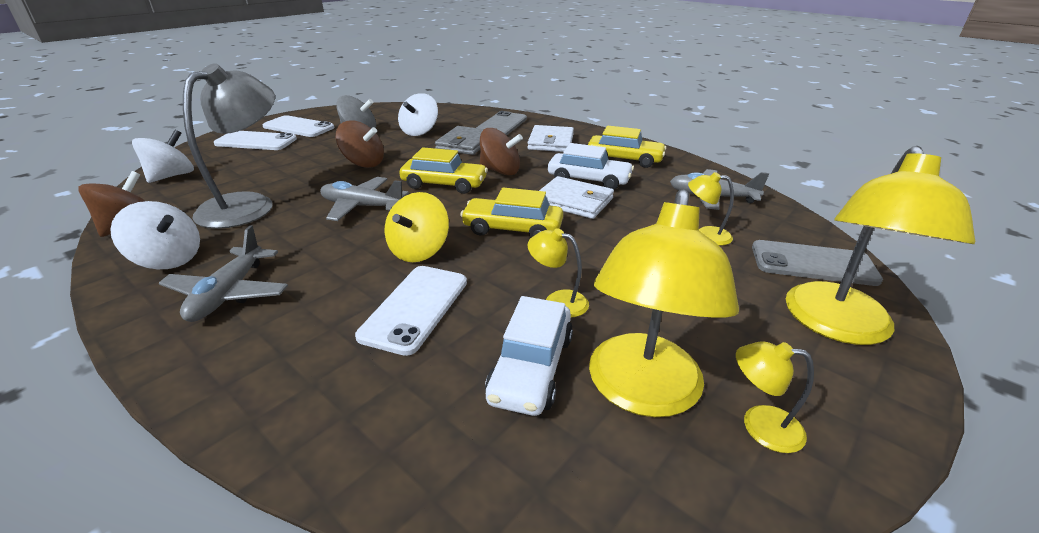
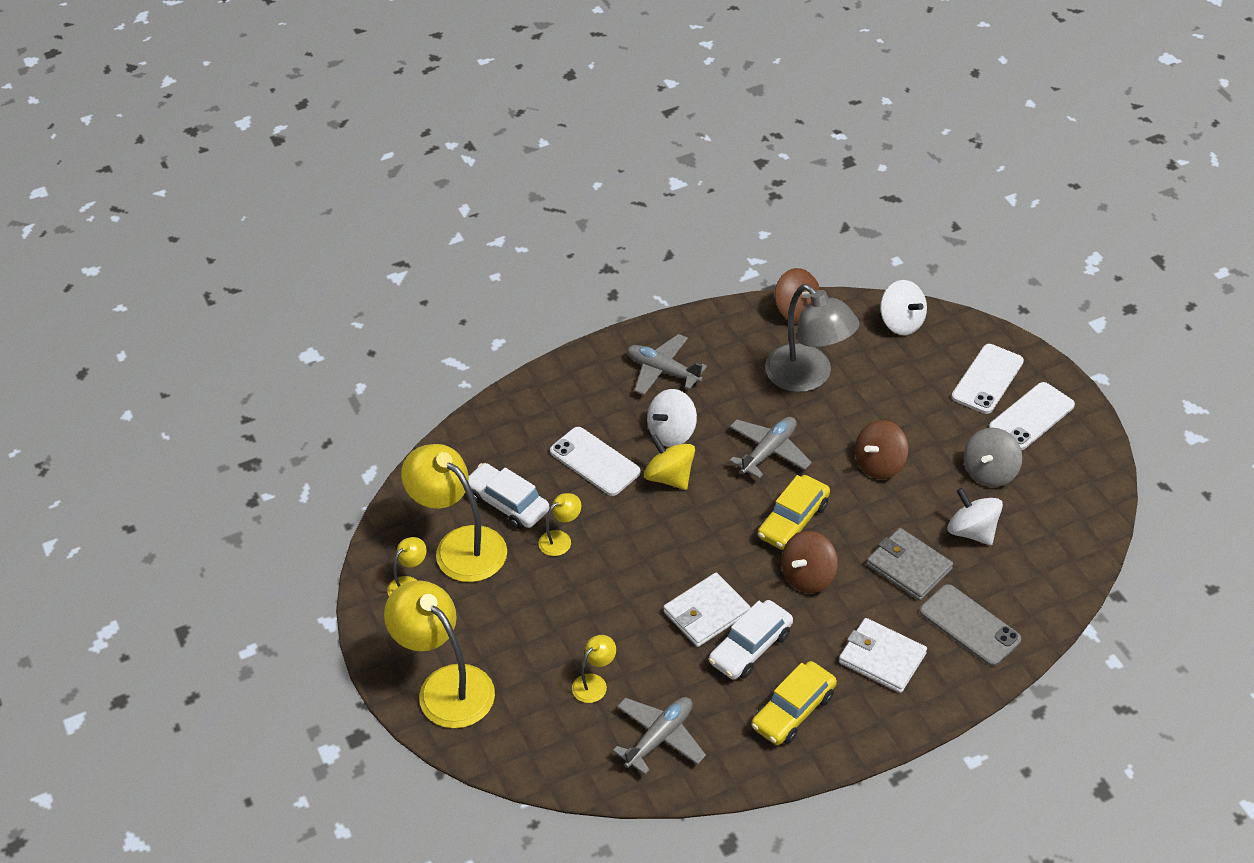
camera: 115 degrees right, 15 degrees up
(168, 259) = (728, 337): white spinning top -> white spinning top (672, 433)
(512, 229) = (675, 546): yellow car -> none
(813, 263) = (514, 732): grey phone -> none

